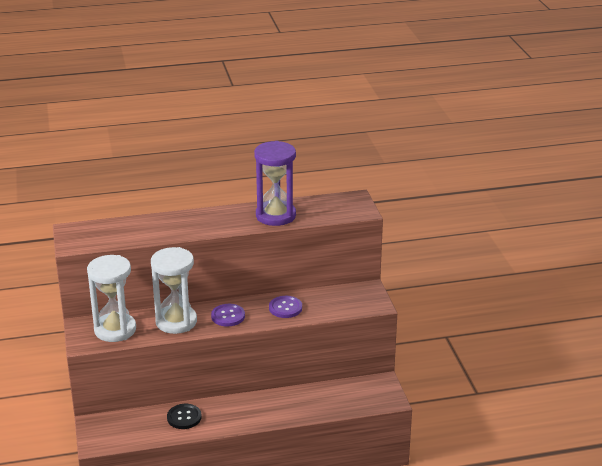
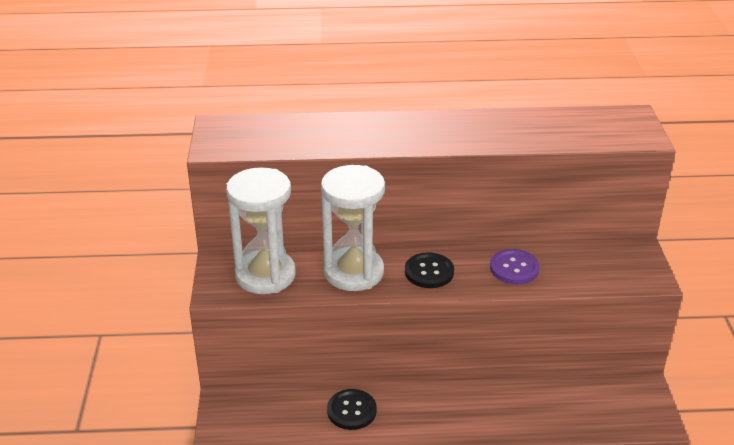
camera: 10 degrees right, 5 degrees up
(228, 316) = (429, 272): purple button -> black button
(275, 216) = (514, 132): purple hourglass -> none

